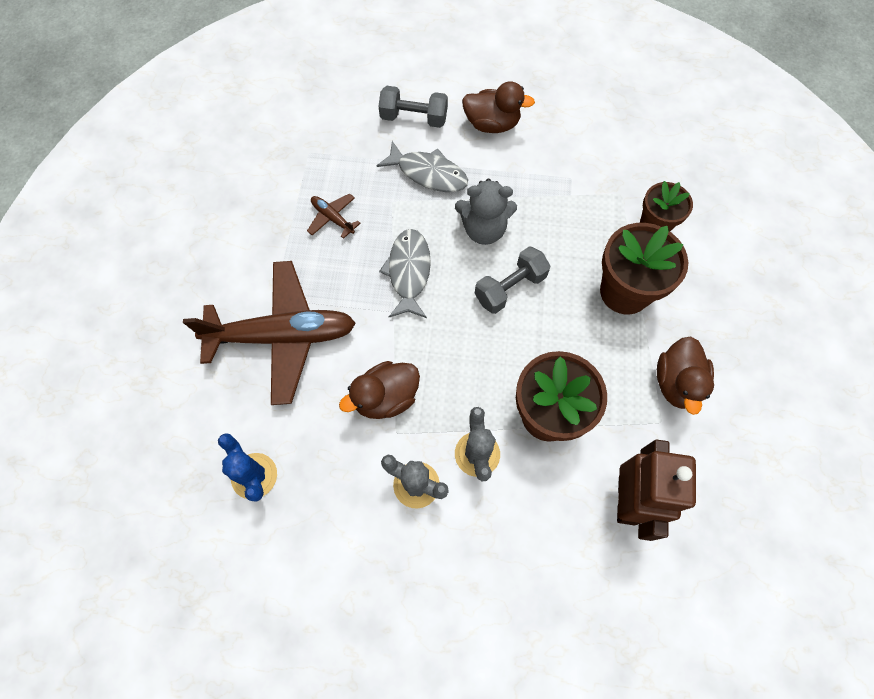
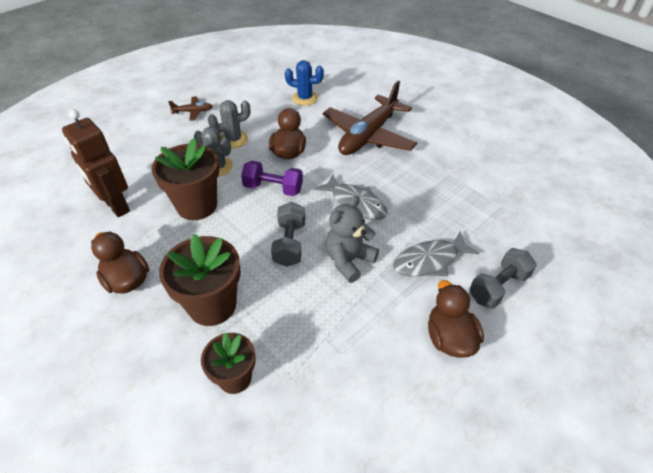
camera: 130 degrees right, 20 degrees down
(332, 218) = (433, 192): brown plane -> brown plane (193, 112)
(456, 363) = (273, 188): none -> purple dumbbell
(492, 124) = (449, 338): brown duck -> brown duck turned 120 degrees clockwise

